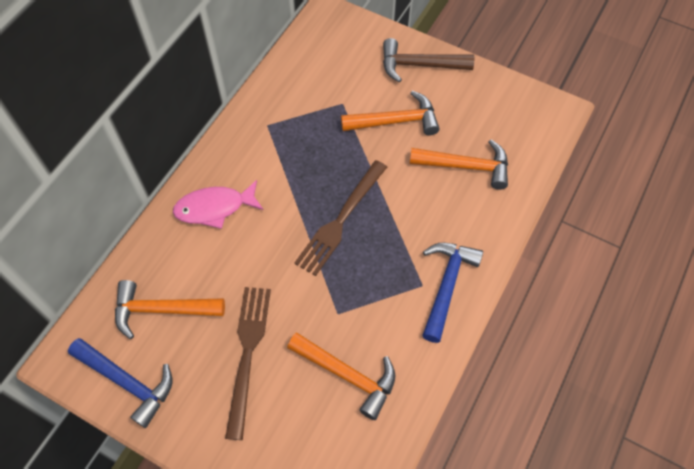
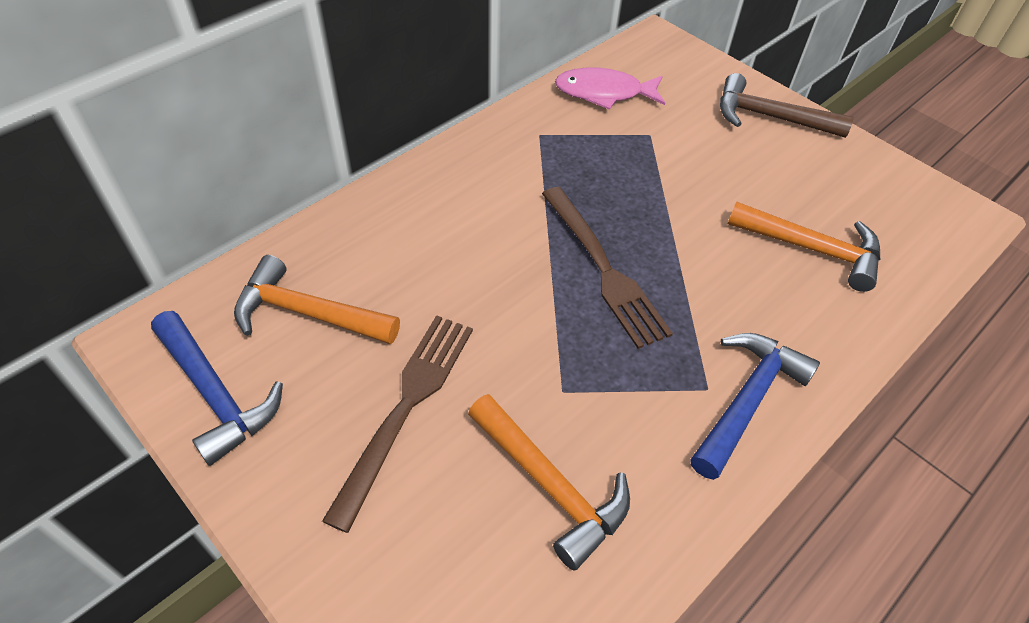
camera: 15 degrees right, 10 degrees down
(214, 208) = (433, 209): pink fish -> pink fish (604, 93)
(340, 221) = (604, 270): brown fork -> brown fork turned 75 degrees counterclockwise
(395, 121) = (719, 171): orange hammer -> none

